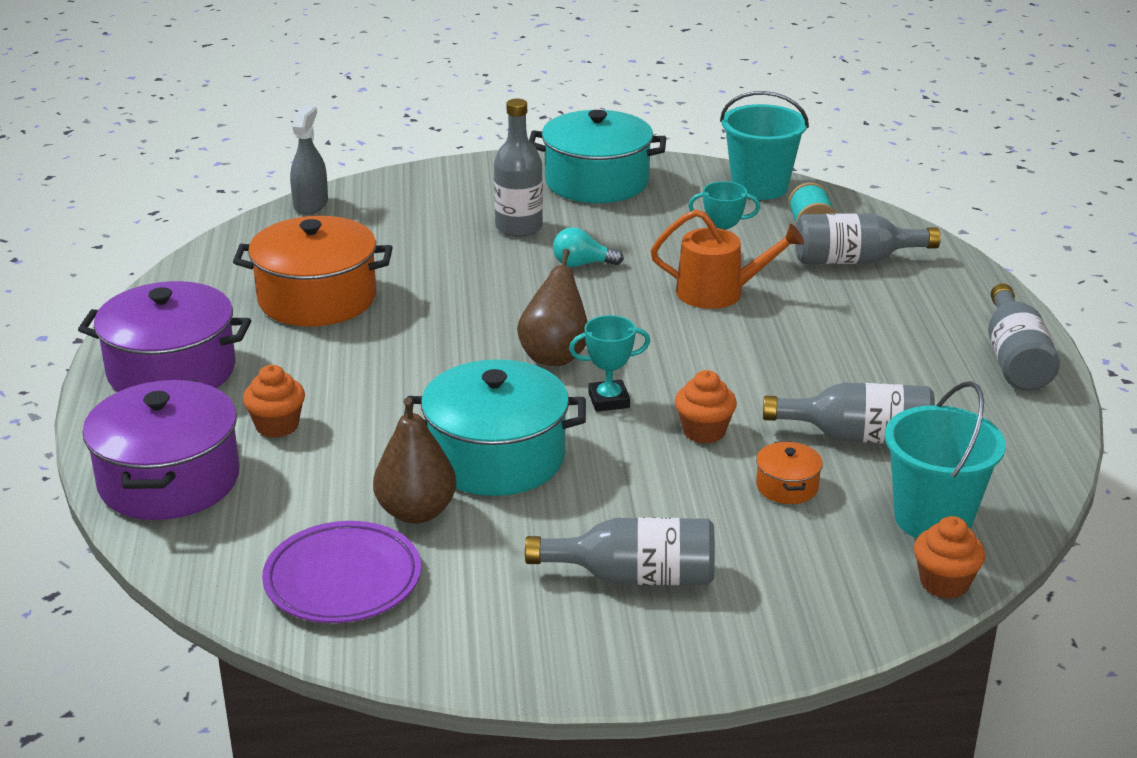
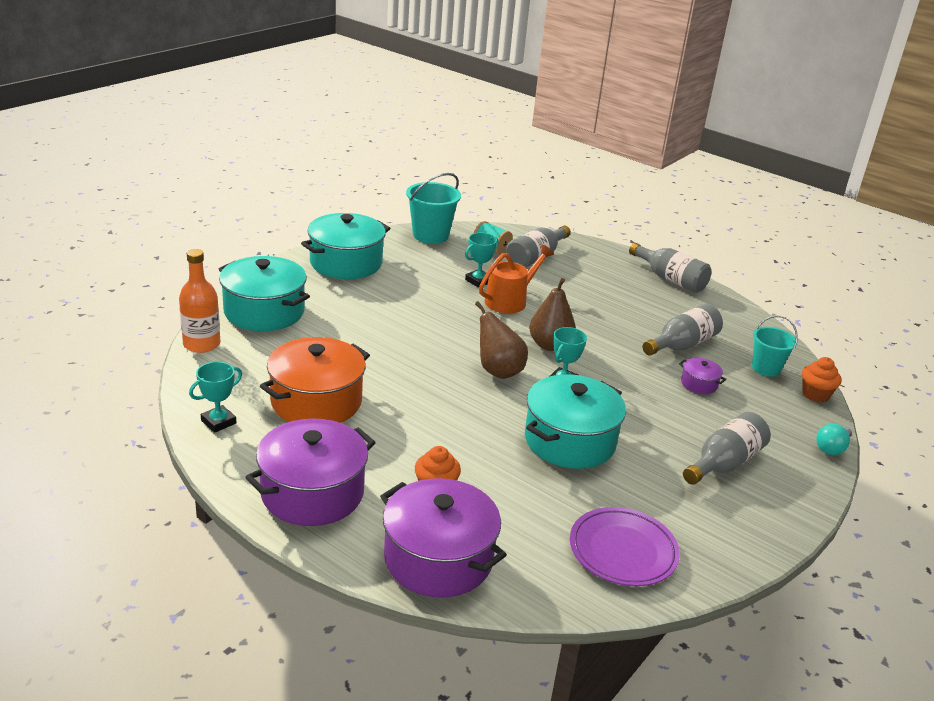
camera: 50 degrees left, 0 degrees up
(205, 276) = (218, 422): none -> turquoise trophy
(311, 204) = (201, 344): grey spray bottle -> orange bottle
(416, 512) = (588, 492): brown pear -> brown pear (549, 345)
(421, 198) = (264, 311): none -> turquoise pot
(519, 227) = (352, 306): grey bottle -> none
(582, 264) = (422, 314): turquoise light bulb -> turquoise light bulb (832, 448)
(704, 431) = (626, 376): orange cupcake -> none
(787, 486) = (699, 384): orange pot -> purple pot
(933, 519) = (766, 368): turquoise bucket -> turquoise bucket, size x0.66

